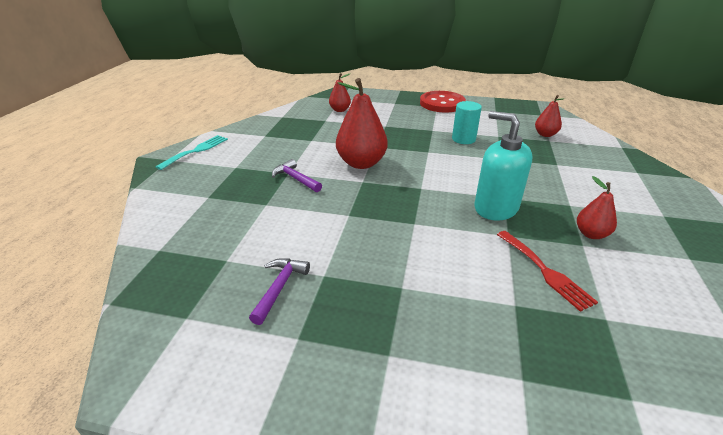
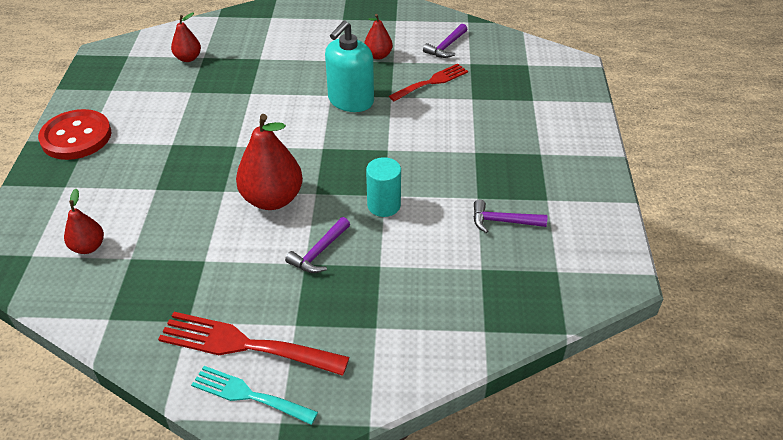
camera: 100 degrees left, 10 degrees up
(233, 150) = (244, 345): none -> red fork
(463, 139) = (201, 118): turquoise cylinder -> turquoise cylinder (384, 205)
(642, 299) = (446, 47): none -> purple hammer

